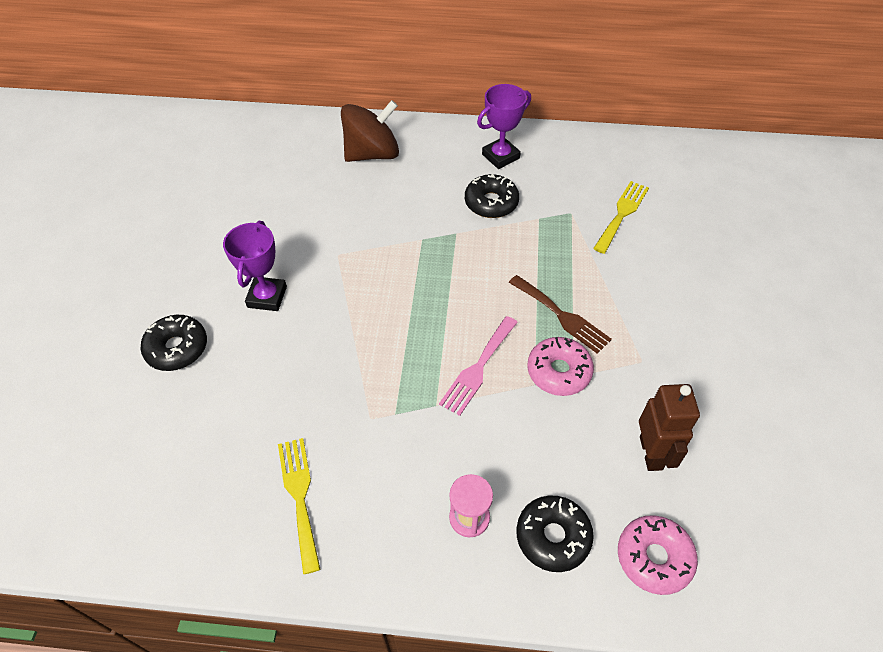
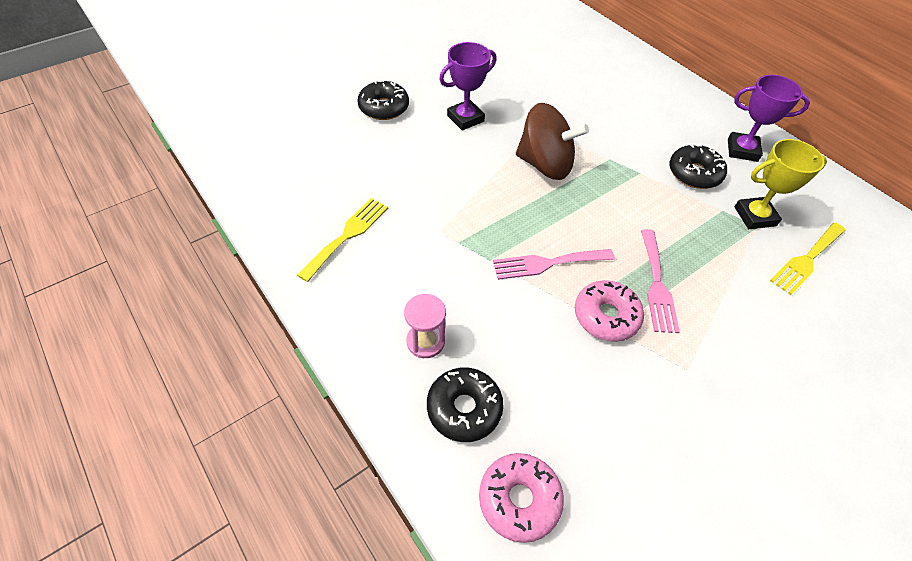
camera: 45 degrees right, 0 degrees up
(372, 154) = (639, 86): brown spinning top -> brown spinning top (545, 165)
(562, 206) = (755, 216): none -> yellow trophy
(562, 316) = (657, 284): brown fork -> pink fork
(622, 214) = (807, 260): yellow fork -> yellow fork turned 150 degrees clockwise
(651, 453) = (611, 433): brown robot -> none

